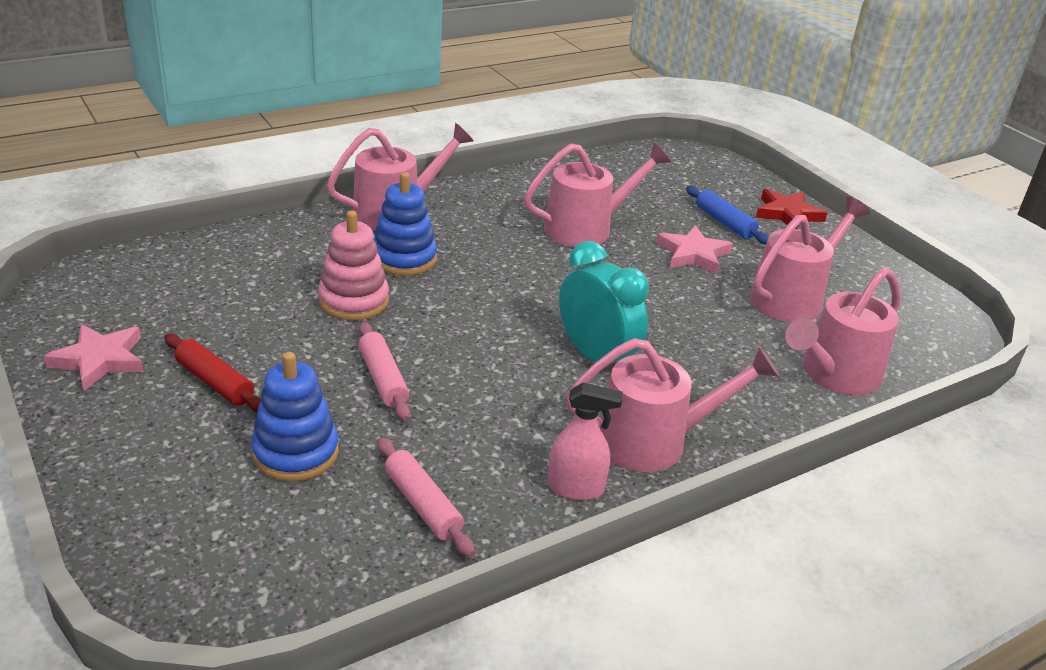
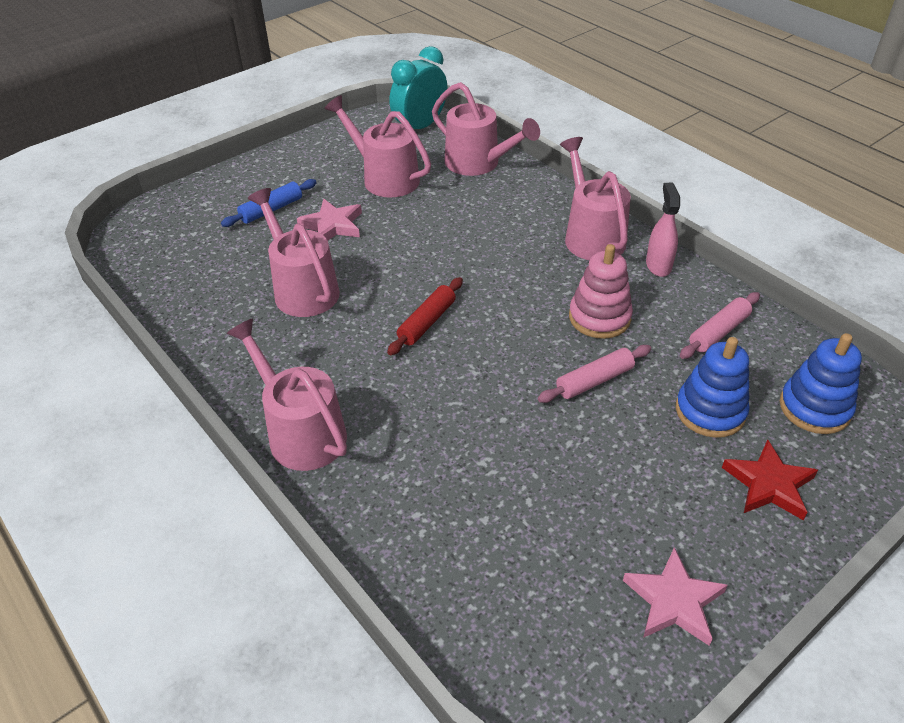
camera: 95 degrees left, 10 degrees up
(215, 382) = (657, 492): red rolling pin -> red rolling pin (427, 322)
(354, 301) = (487, 426): pink stacking toy -> pink stacking toy (599, 317)
(404, 258) = (397, 406): blue stacking toy -> blue stacking toy (814, 408)
(596, 357) = (507, 268): turquoise clock -> turquoise clock (420, 127)
(787, 214) = (247, 177): red star -> red star (769, 484)

